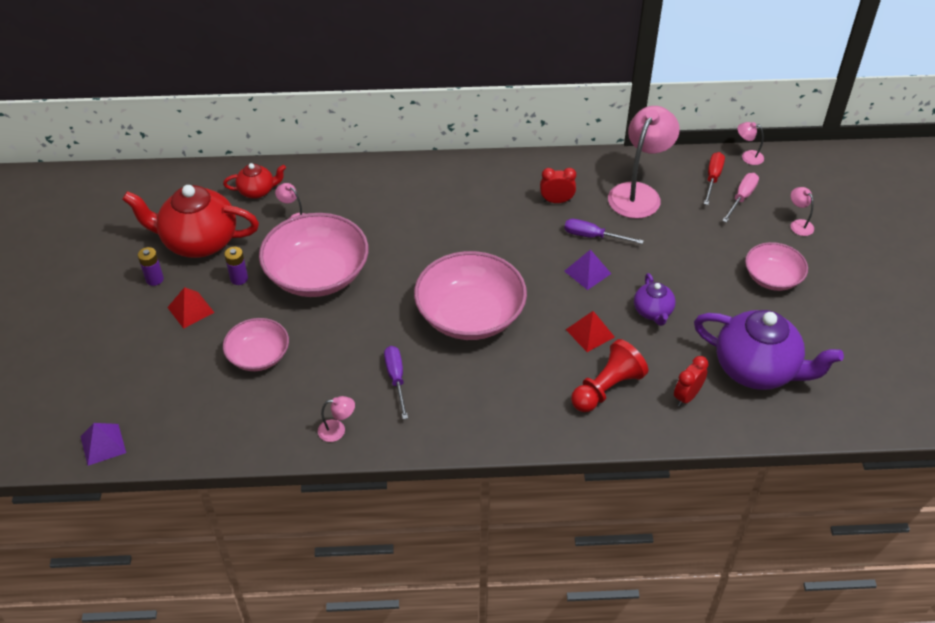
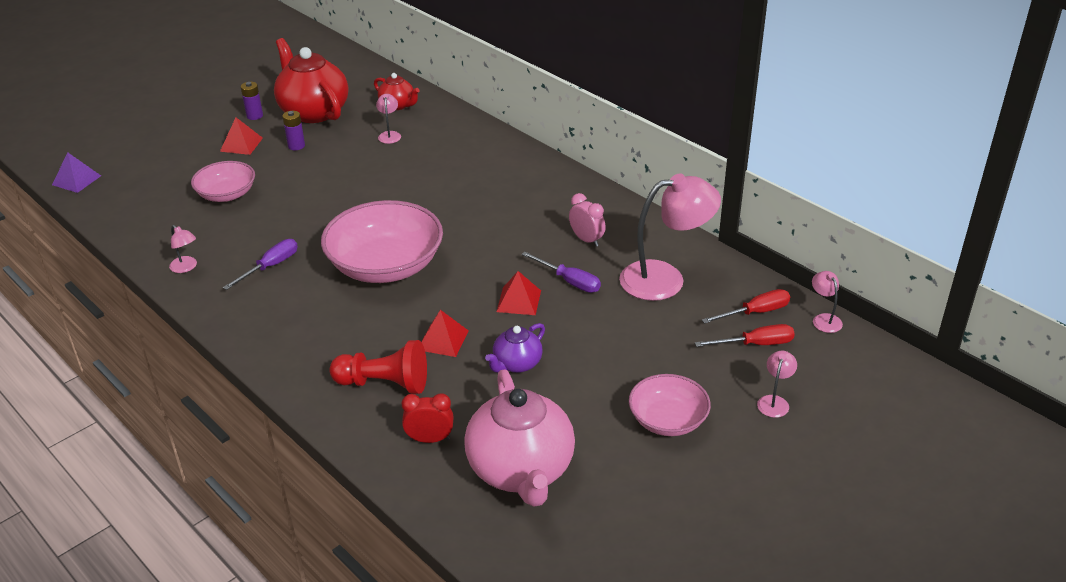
camera: 50 degrees right, 10 degrees down
(317, 274) = (342, 174): pink bowl -> none
(556, 201) = (586, 240): red clock -> pink clock
(587, 272) = (518, 301): purple pyramid -> red pyramid
(593, 236) = (569, 281): purple screwdriver -> purple screwdriver turned 150 degrees clockwise
(741, 198) = (755, 344): pink screwdriver -> red screwdriver
(756, 369) = (521, 470): purple teapot -> pink teapot

